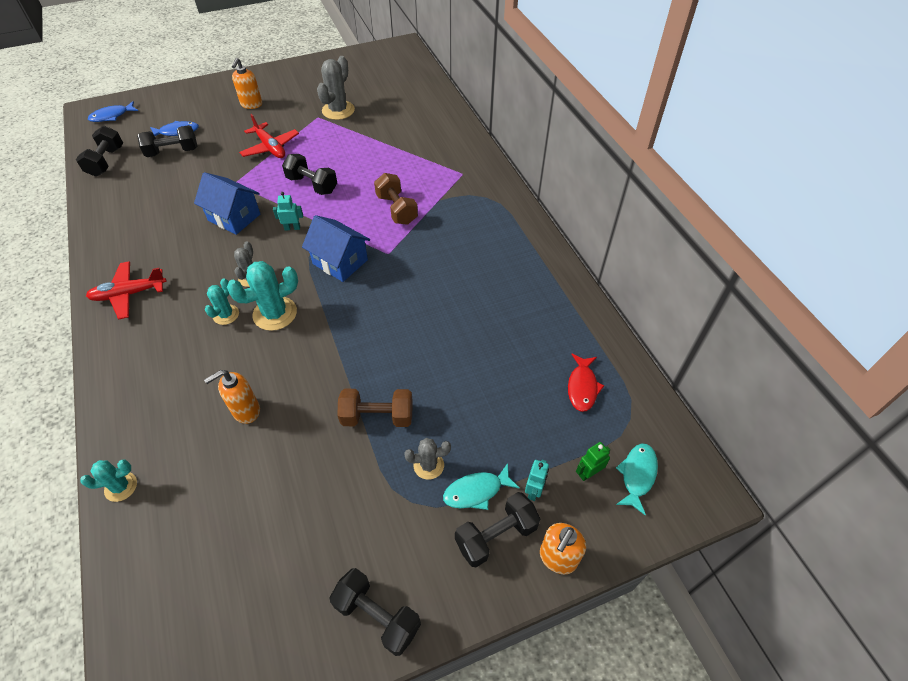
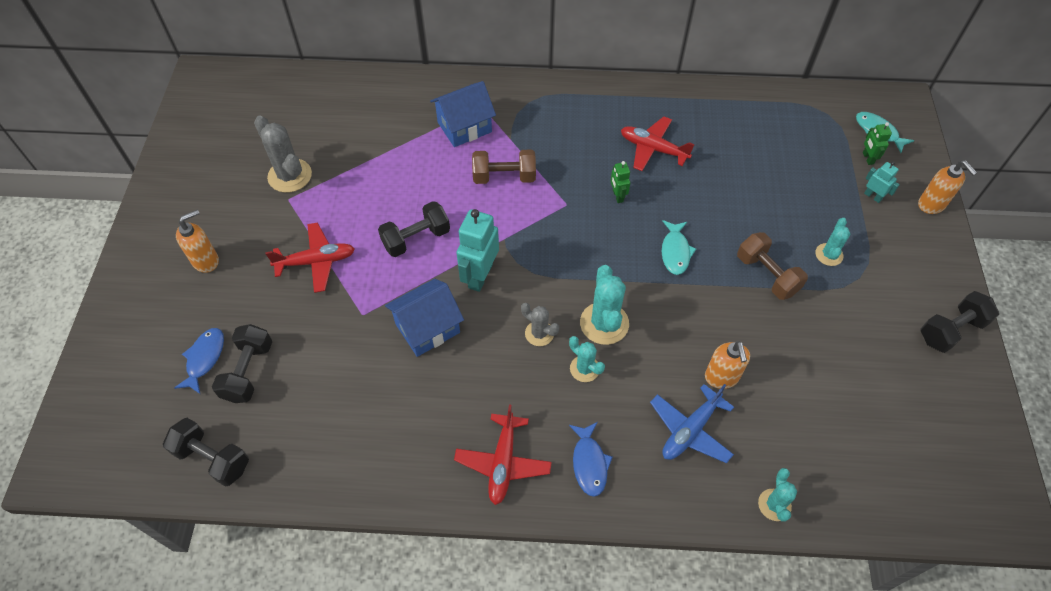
camera: 65 degrees left, 5 degrees up
(112, 116) = (98, 437): blue fish -> blue fish (589, 463)
(184, 402) = (690, 430): none -> blue plane
(251, 104) = (206, 261): orange soap dispenser -> orange soap dispenser turned 75 degrees counterclockwise
(292, 228) = (480, 276): turquoise robot -> turquoise robot, size x1.93
(340, 262) = (557, 248): blue house -> blue house (464, 127)
(377, 417) = (767, 275): brown dumbbell -> brown dumbbell turned 60 degrees counterclockwise
(415, 282) = (617, 196): none -> green robot
(428, 465) = (829, 254): grey cactus -> turquoise cactus
(476, 491) = (862, 232): turquoise fish -> turquoise fish (675, 252)
(485, 290) = (653, 149): none -> red plane
(496, 536) = (904, 234): black dumbbell -> none
(582, 387) = (788, 128): red fish -> none

